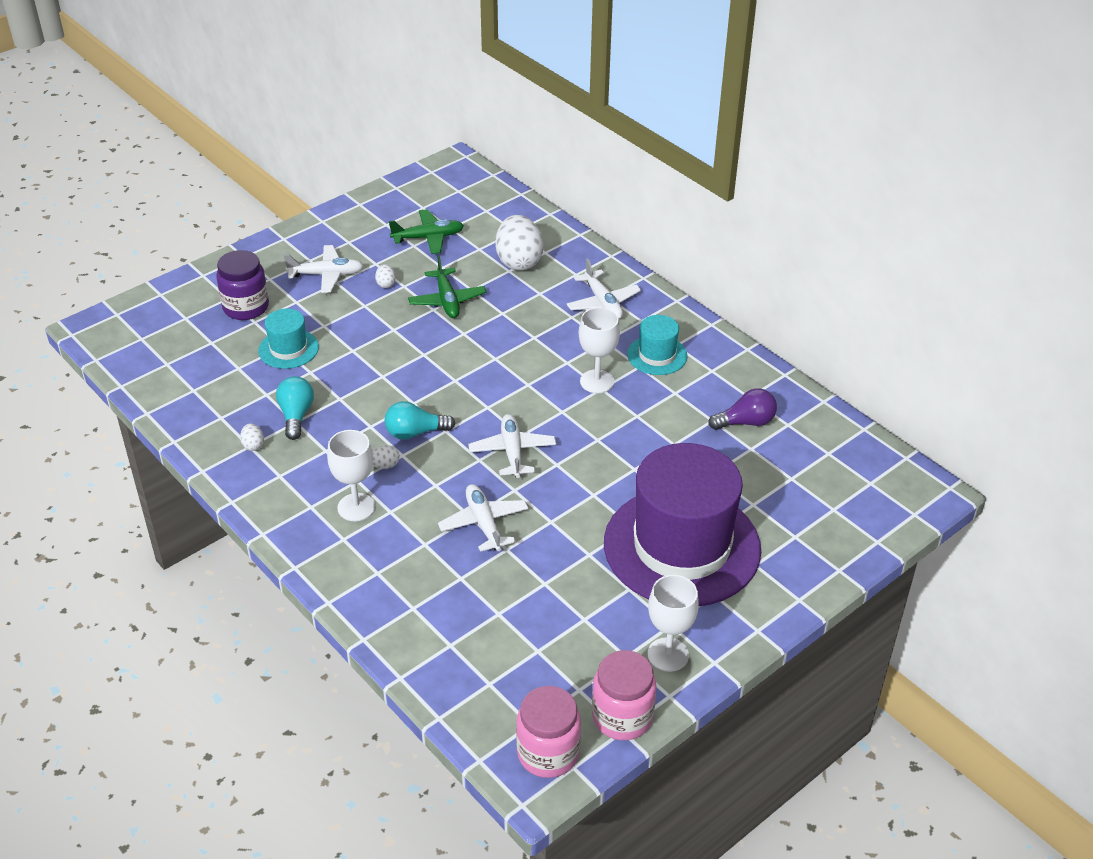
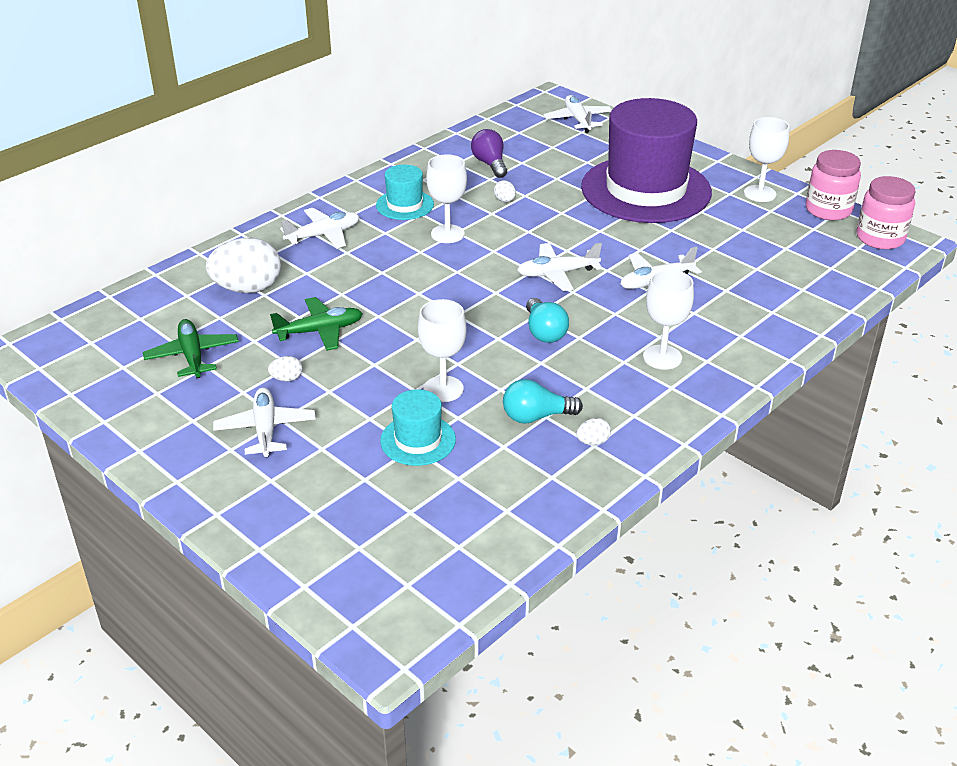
camera: 95 degrees left, 5 degrees down
(246, 307) = (335, 491): purple jar -> none
(348, 365) = (443, 389): none -> white goblet
(385, 465) = (598, 346): white egg -> white egg (505, 200)
(865, 509) = (577, 120): none -> white plane

